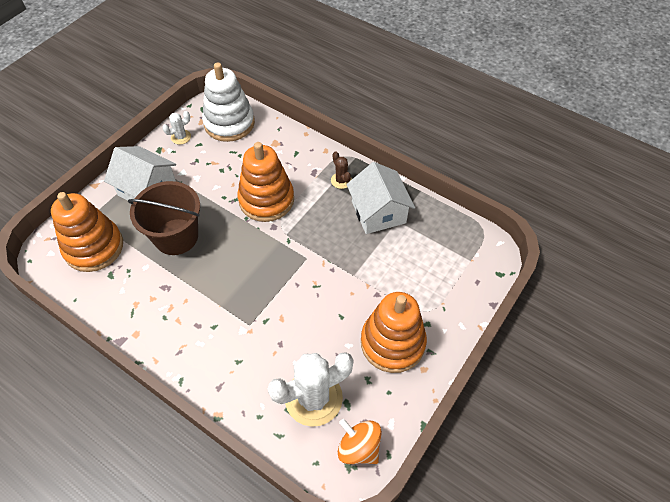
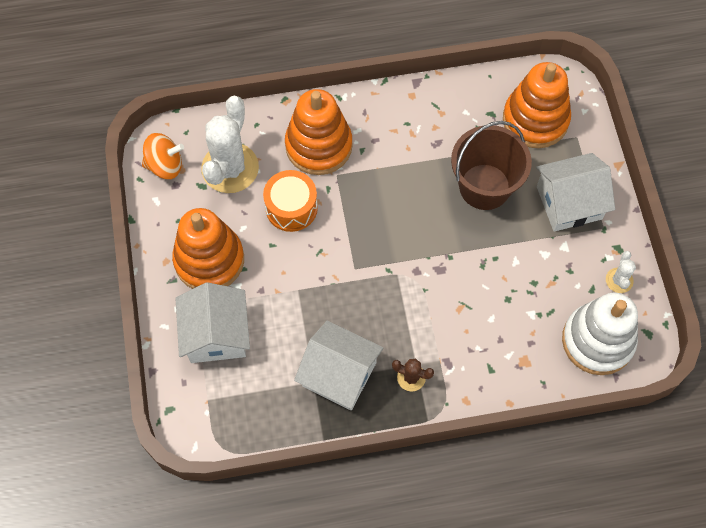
camera: 135 degrees right, 10 degrees up
(266, 200) = (454, 291): orange stacking toy -> orange stacking toy (318, 146)
(302, 329) = (291, 208): none -> orange drum
(431, 292) = (216, 334): none -> white house

